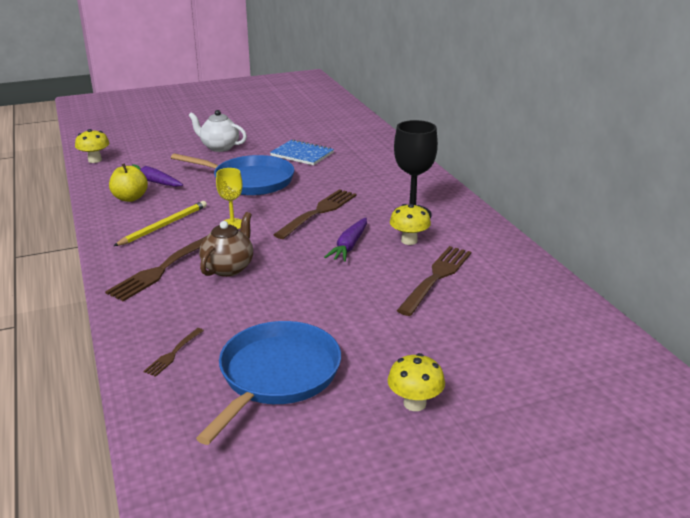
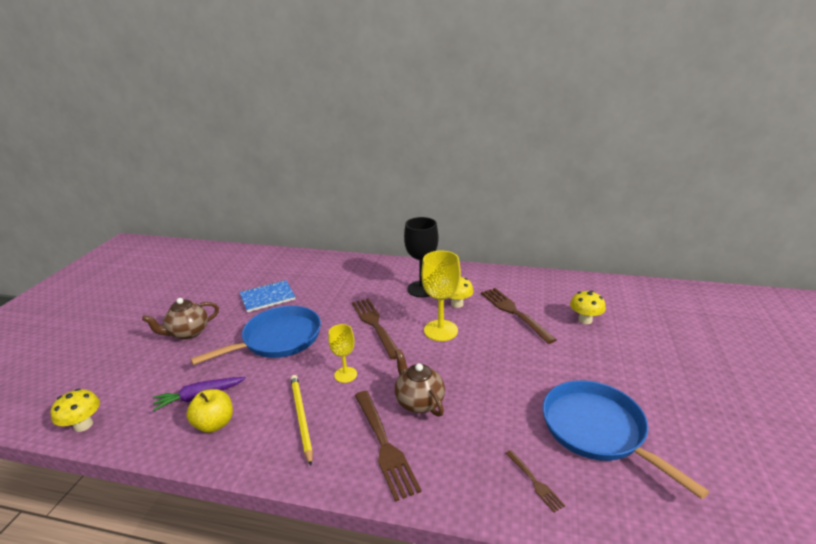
camera: 55 degrees left, 0 degrees up
(219, 147) = (188, 333): white teapot -> brown teapot
(349, 246) = (440, 330): purple carrot -> yellow goblet
(414, 403) = (657, 378): yellow mushroom -> yellow mushroom (585, 320)

